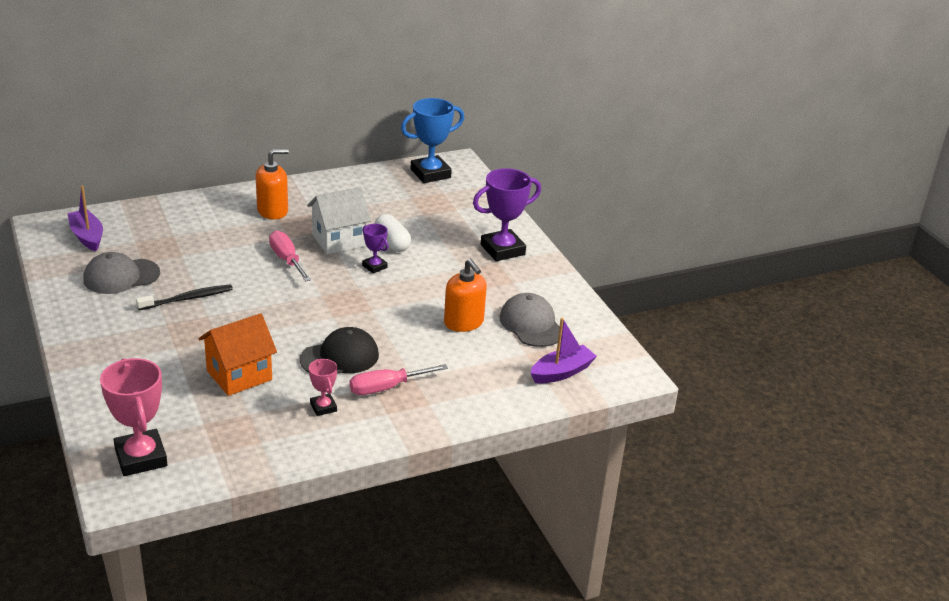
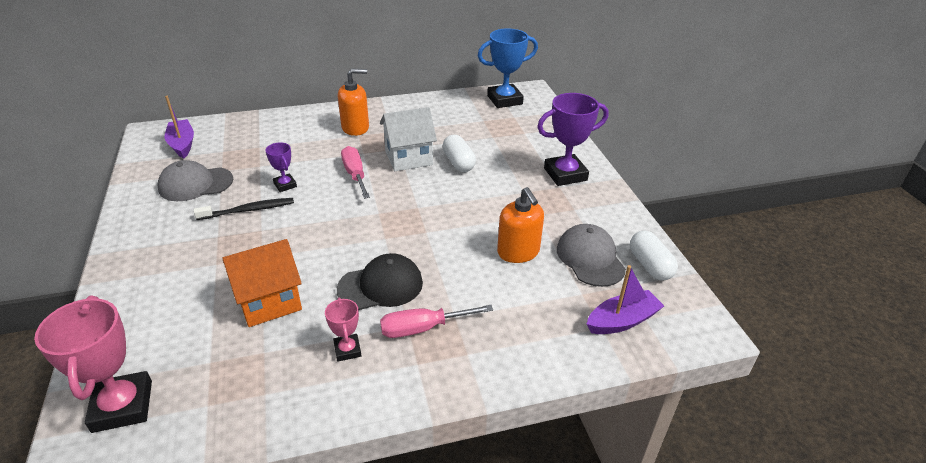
camera: 10 degrees right, 5 degrees up
(374, 266) = (437, 186): purple trophy -> purple trophy (285, 185)
(586, 327) = (650, 265): none -> white capsule

